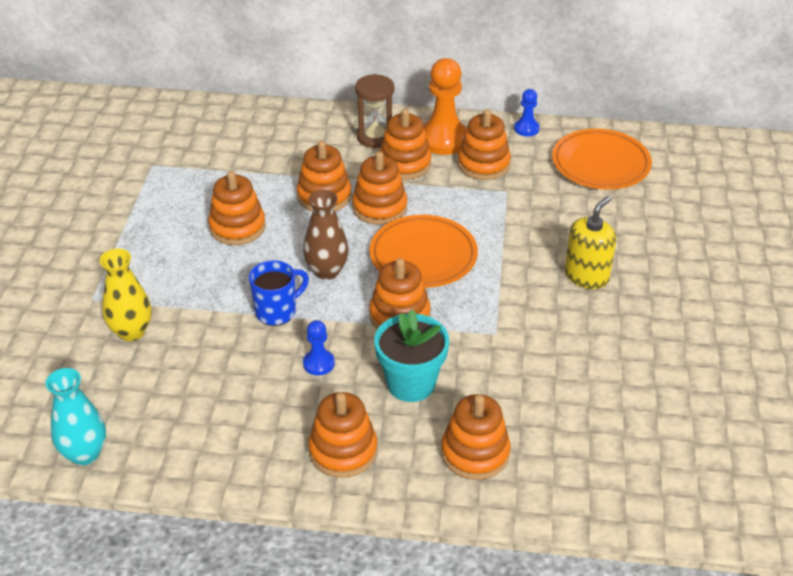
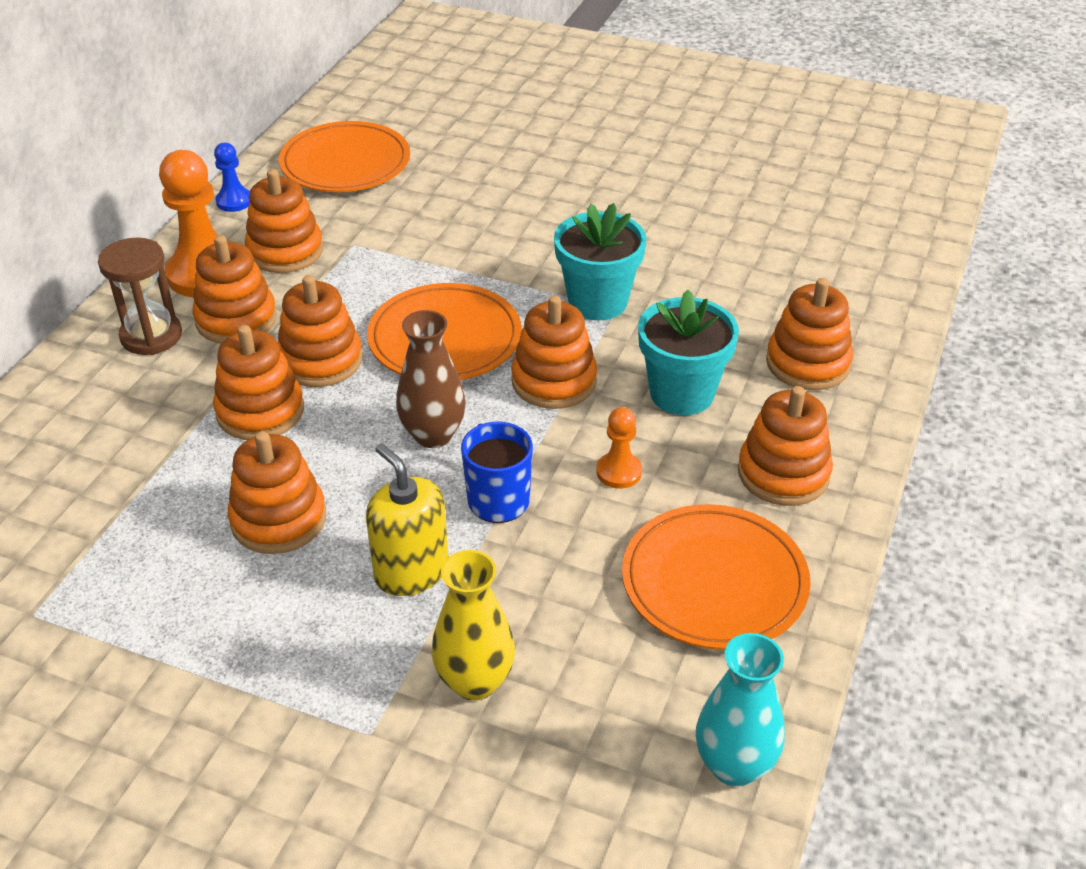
camera: 75 degrees left, 0 degrees up
(229, 426) = (714, 582): none -> orange plate
(318, 363) = (619, 472): blue pawn -> orange pawn
(498, 322) = (597, 302): none -> turquoise flower pot
(586, 276) = (545, 220): yellow soap dispenser -> yellow soap dispenser (411, 571)

